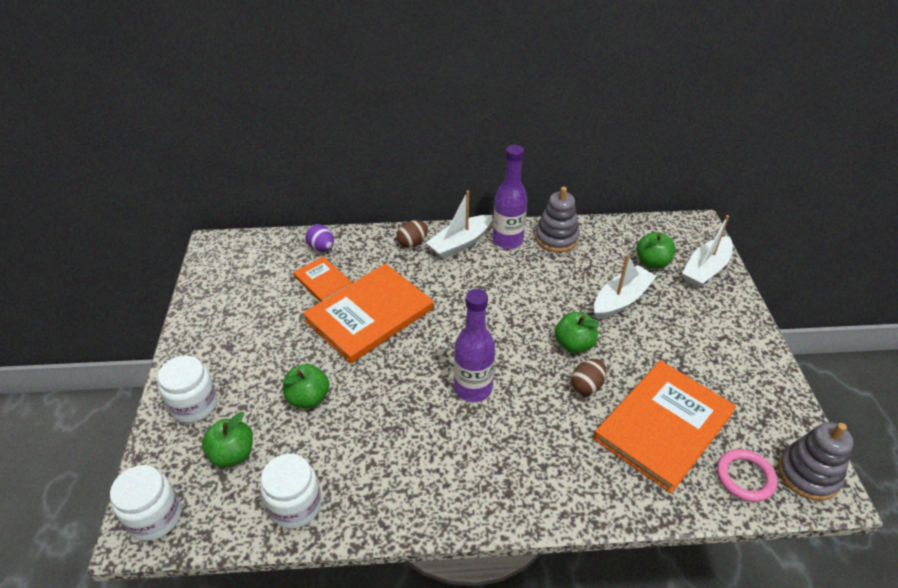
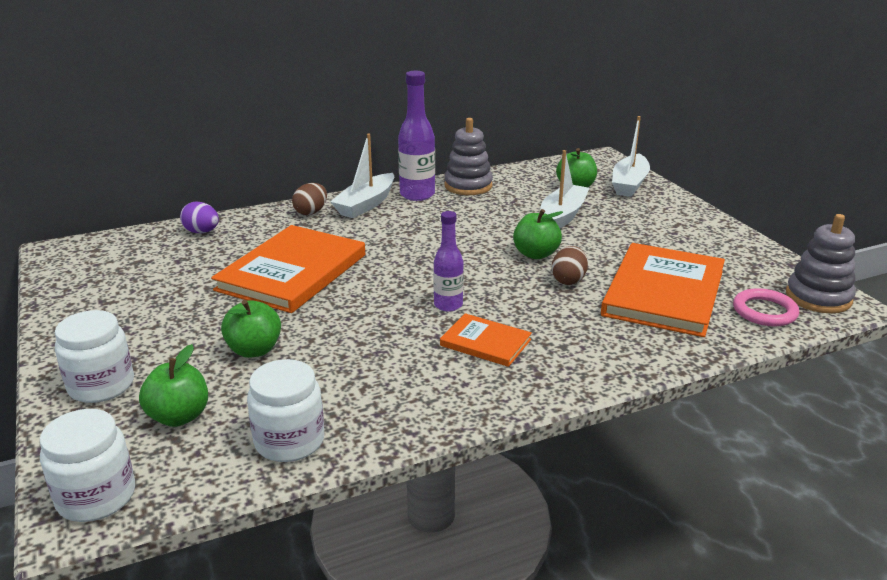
camera: 20 degrees left, 15 degrees down
(323, 281) = (218, 256): orange book -> orange book (485, 342)
(473, 388) = (448, 305): purple bottle -> purple bottle, size x0.64

